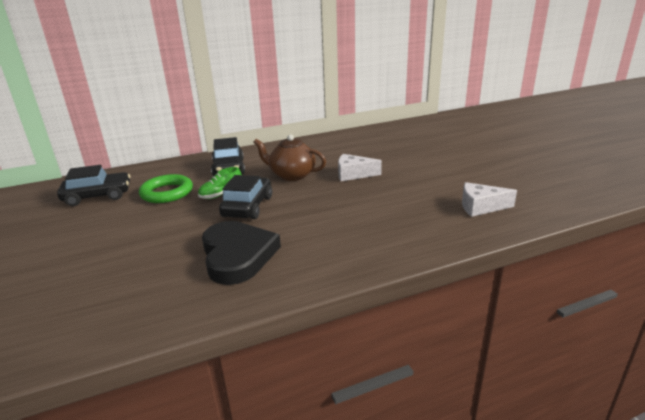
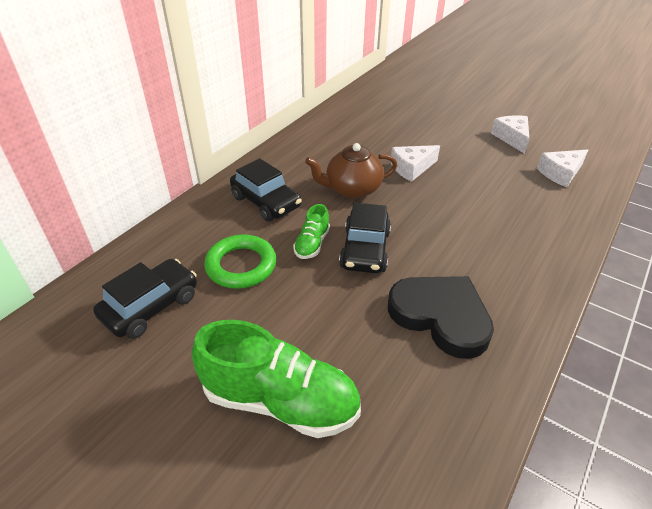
camera: 35 degrees left, 15 degrees up
(85, 257) = (280, 401): none -> green shoe
(248, 207) = (365, 250): black car -> black car turned 150 degrees counterclockwise
(471, 175) = (512, 138): none -> white cheese

